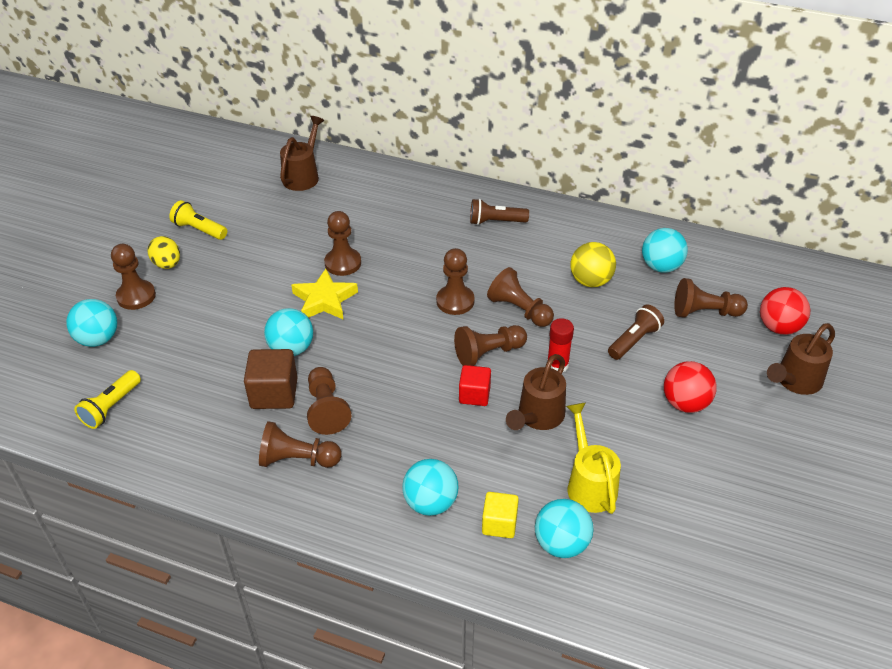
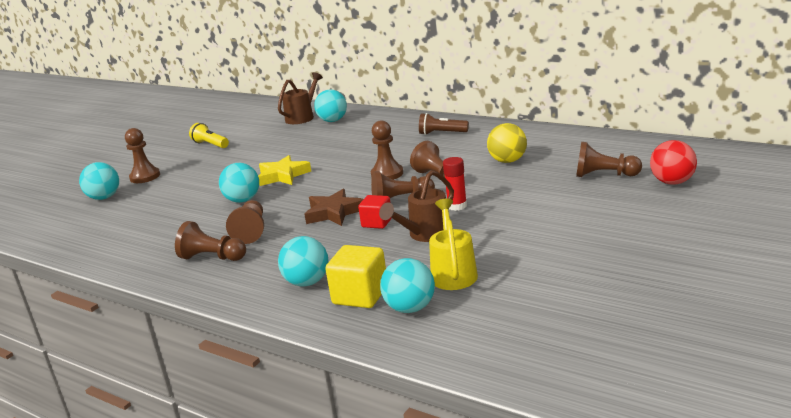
camera: 15 degrees right, 20 degrees down
(111, 407) = (91, 230): yellow flashlight -> none
(167, 264) = (177, 161): yellow egg -> none
(274, 393) = (215, 223): brown cube -> none
(343, 263) = (308, 157): brown pawn -> none
(416, 375) = (334, 212): none -> brown star
(499, 524) = (360, 295): yellow cube -> yellow cube, size x1.53
(634, 340) = (532, 192): brown flashlight -> none
(661, 266) = (574, 152): turquoise ball -> turquoise ball (333, 121)
(685, 403) = (564, 226): red ball -> none
(795, 381) = (677, 213): brown watering can -> none

